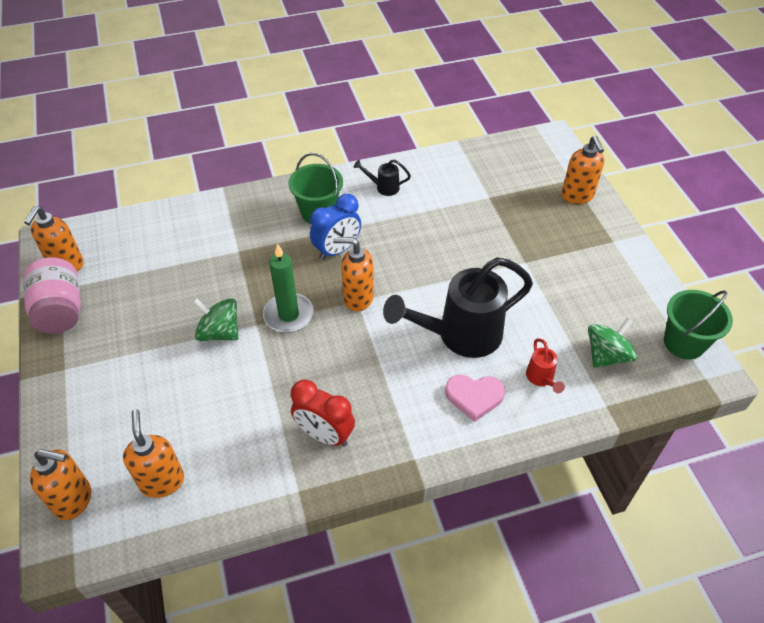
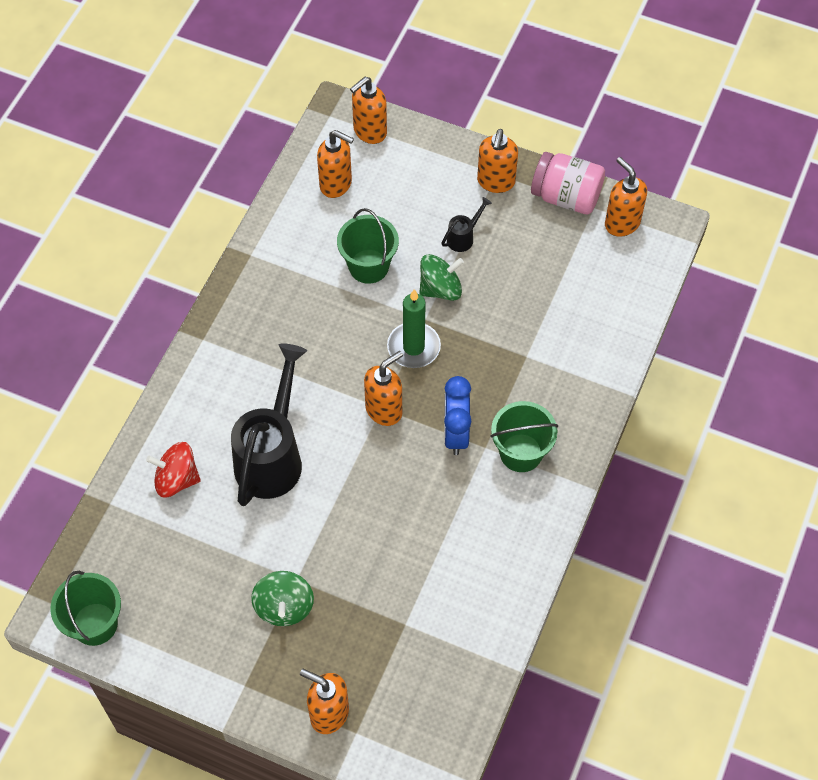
camera: 130 degrees right, 10 degrees up
(75, 364) = (496, 182): none -> orange soap dispenser
(236, 393) = (368, 266): none -> green bucket
(324, 435) = (277, 298): red clock -> none
(383, 187) = (506, 536): black watering can -> black watering can (463, 237)
(474, 397) = (209, 418): pink heart -> none
(541, 379) = (176, 479): red watering can -> red spinning top
(607, 355) = (146, 549): green spinning top -> green spinning top (284, 607)

